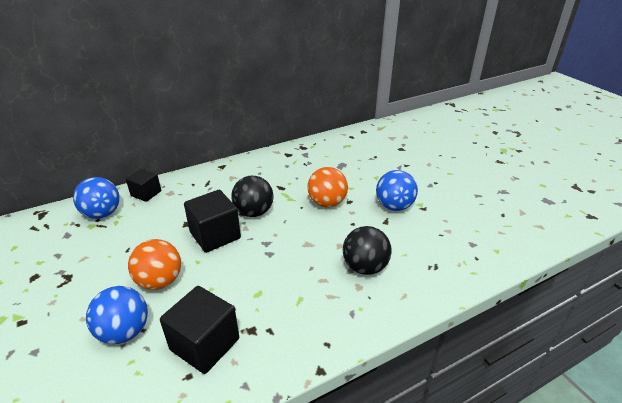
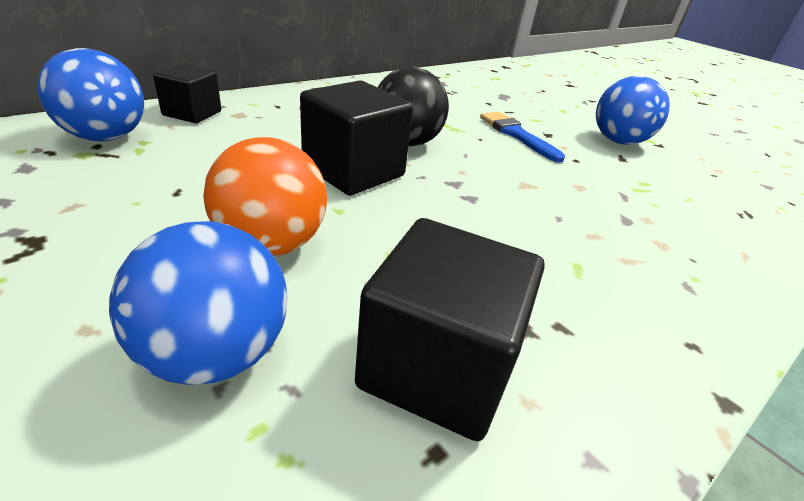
camera: 15 degrees left, 0 degrees up
(327, 203) = (517, 135): orange ball -> blue brush
(365, 267) = (646, 215): black ball -> none

